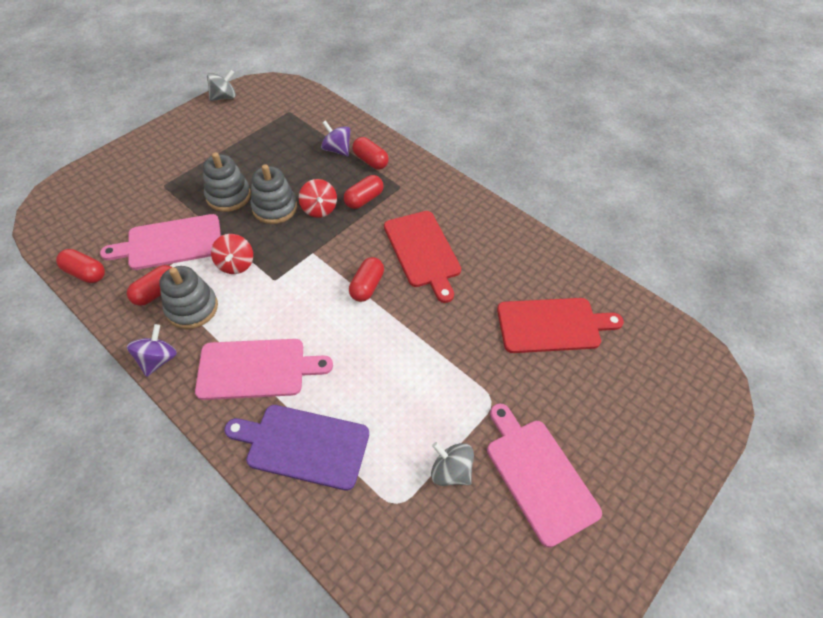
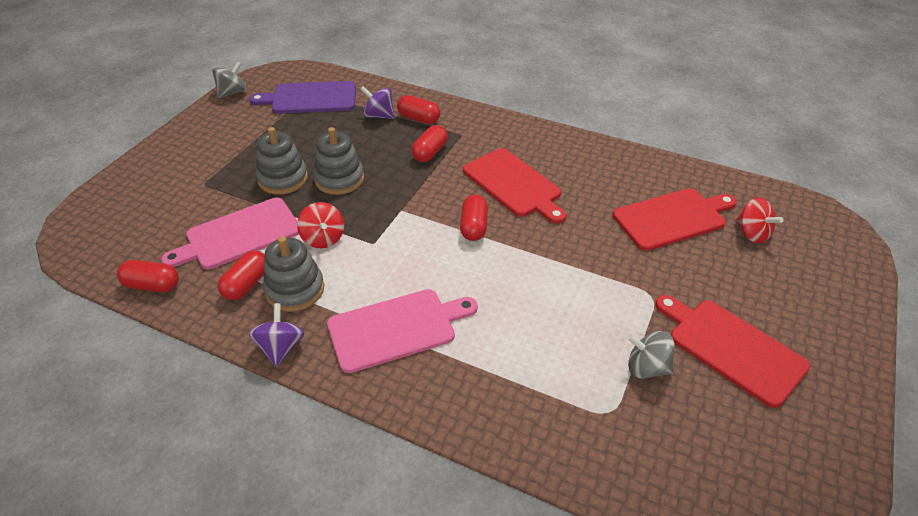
camera: 15 degrees left, 10 degrees down
(303, 445) = (484, 386): purple cutting board -> purple cutting board (310, 98)
(319, 209) = (387, 170): red spinning top -> red spinning top (752, 233)
(538, 475) = (731, 348): pink cutting board -> red cutting board

